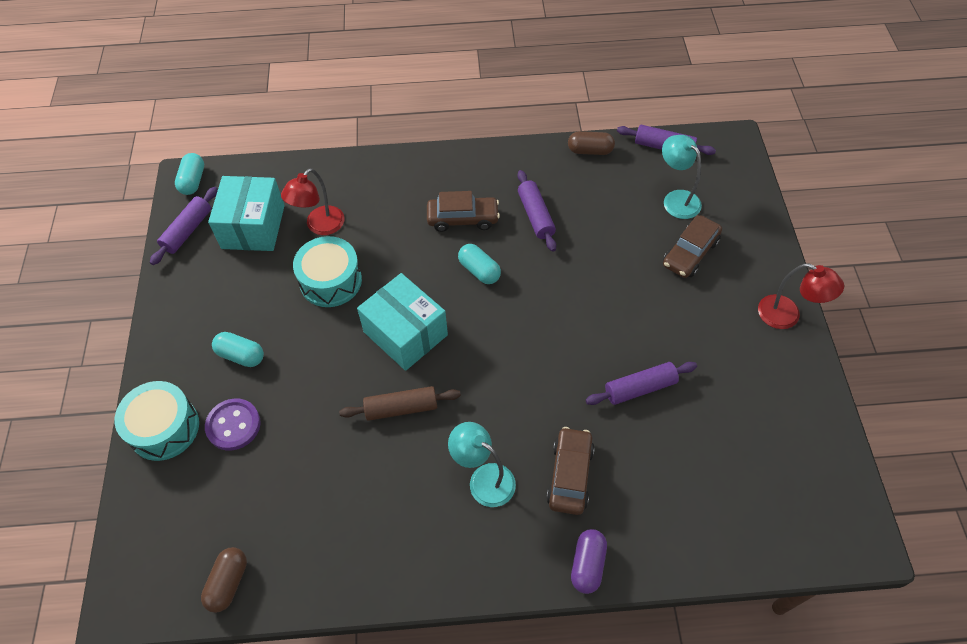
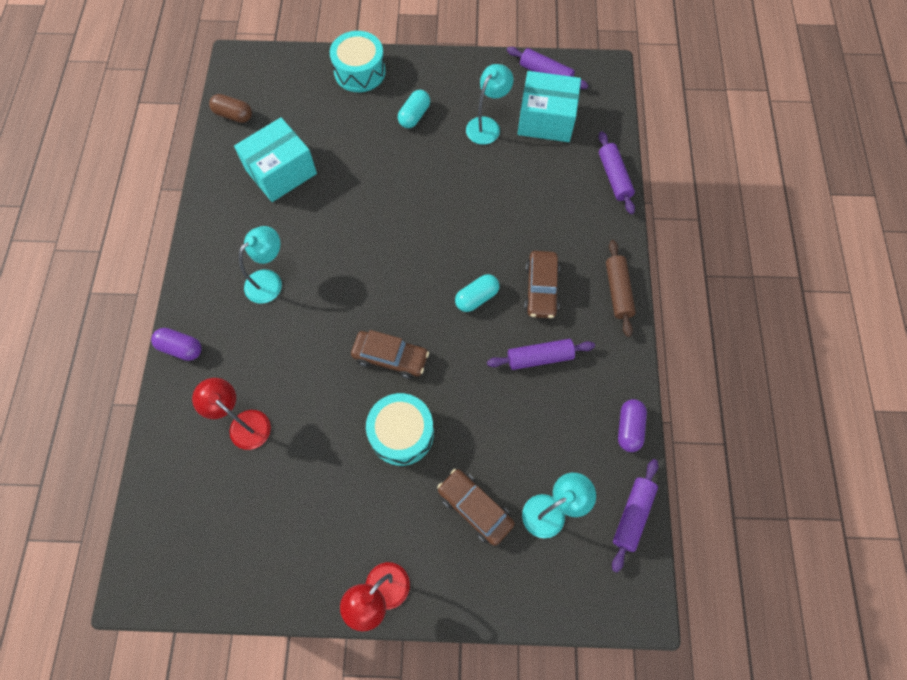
camera: 95 degrees right, 10 degrees up
(193, 181) = (602, 74): turquoise capsule -> none
(233, 425) = (353, 113): purple button -> none
(259, 280) = (487, 125): none -> turquoise lamp
(320, 226) = (542, 170): red lamp -> red lamp (244, 423)
(331, 281) = (480, 177): turquoise drum -> turquoise drum (401, 433)
(401, 408) = (345, 225): brown rolling pin -> brown rolling pin (617, 291)
(405, 333) = (416, 232): turquoise box -> turquoise box (281, 172)
(569, 475) = (257, 346): brown car -> brown car (390, 357)
(590, 151) = (629, 428): brown capsule -> purple capsule
(640, 388) = (326, 421): purple rolling pin -> purple rolling pin (614, 177)

